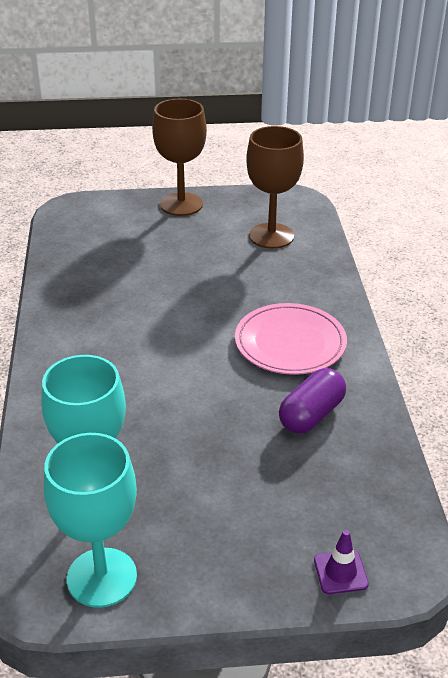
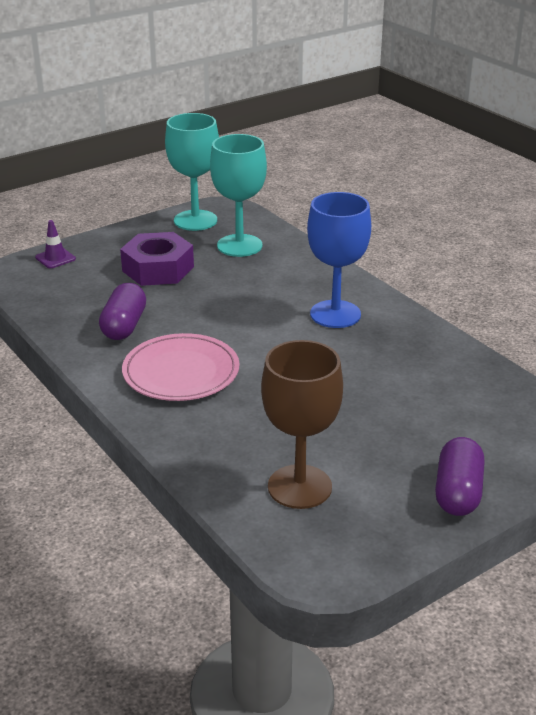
camera: 150 degrees right, 5 degrees down
(103, 351) = (335, 314): none -> blue goblet
(181, 204) = (457, 492): brown goblet -> purple capsule
(222, 490) = (158, 269): none -> purple nut

